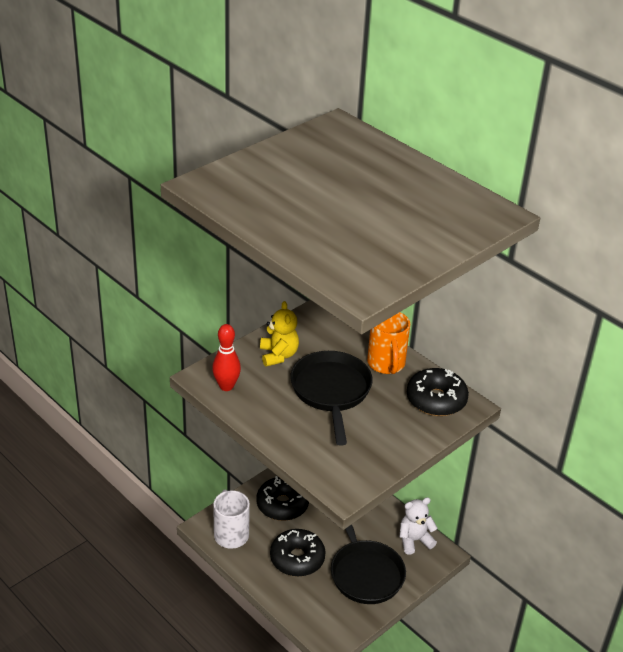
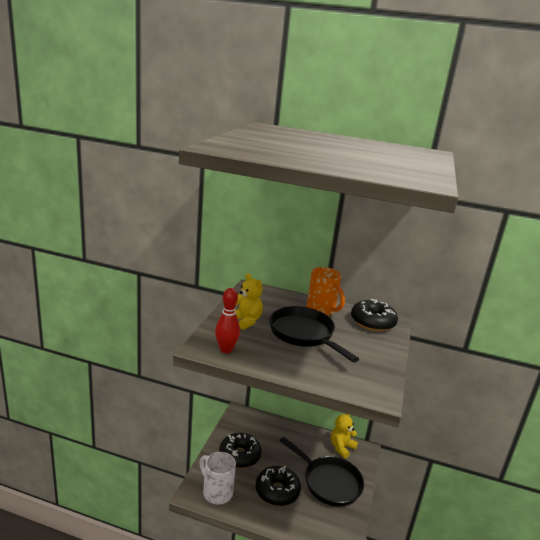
camera: 30 degrees left, 15 degrees down
(414, 540) = (341, 447): white teddy bear -> yellow teddy bear

